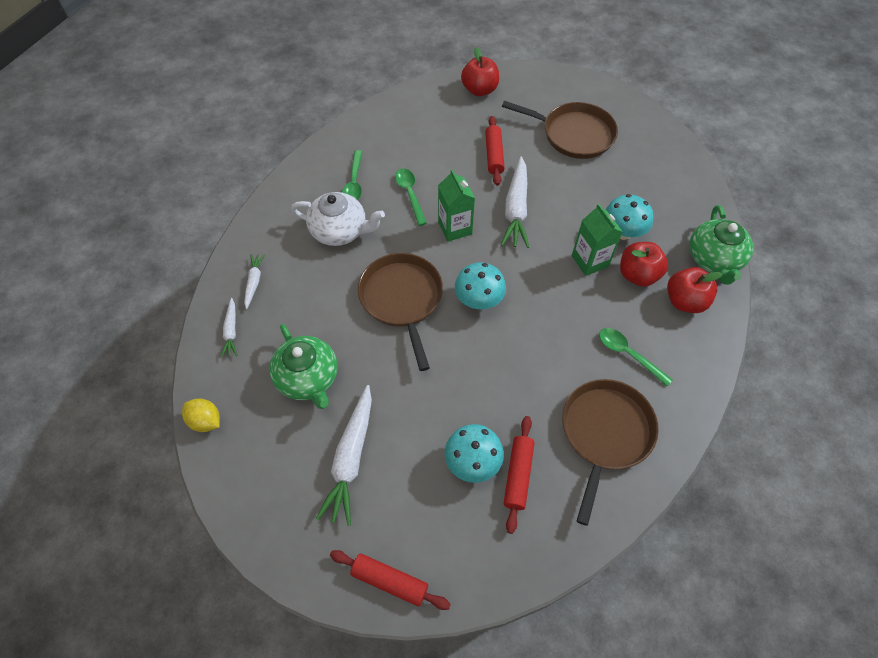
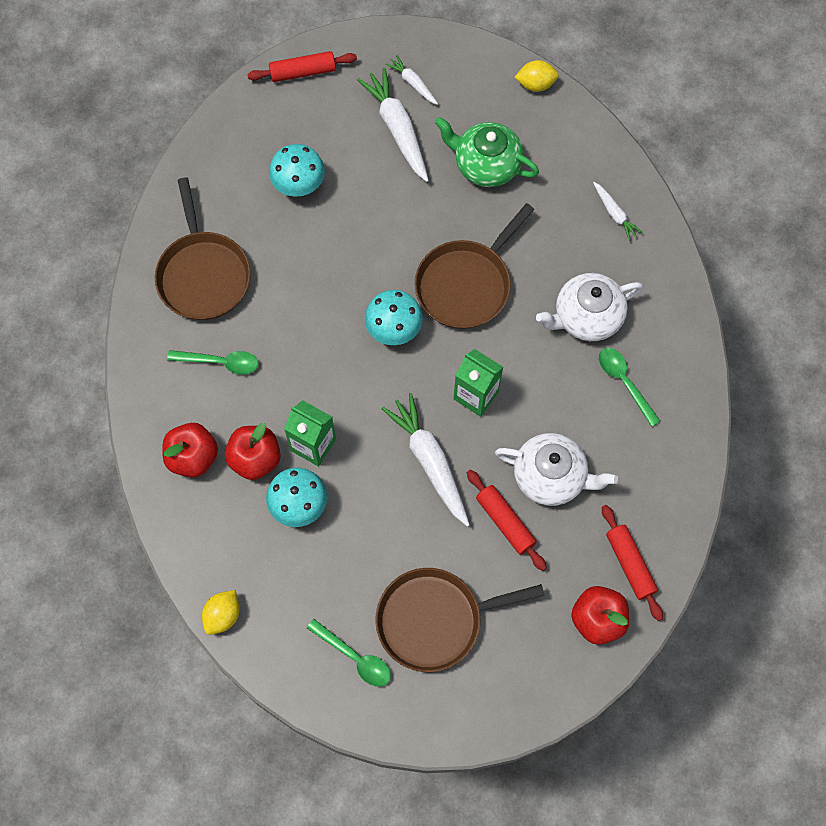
camera: 145 degrees right, 10 degrees up
(231, 331) = (589, 160): white carrot -> white carrot (413, 83)
(402, 299) = (466, 285): brown pan -> brown pan turned 90 degrees clockwise
(410, 194) = (554, 406): green spoon -> green spoon (355, 657)
(446, 162) = (550, 476): none -> white teapot
(518, 475) = (256, 197): red rolling pin -> red rolling pin (630, 564)
(710, 201) = (223, 615): none -> yellow lemon
(713, 259) = (185, 531): green teapot -> none

